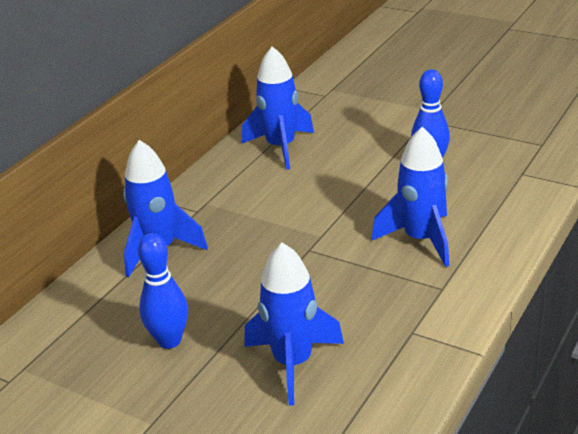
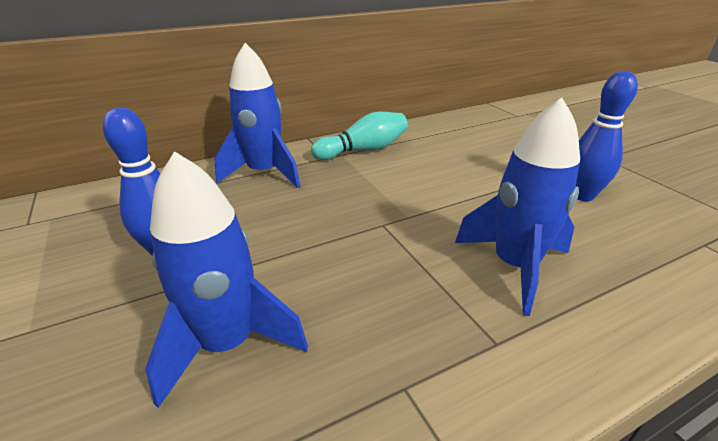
camera: 30 degrees right, 0 degrees up
(222, 190) = (363, 150): none -> turquoise bowling pin
(281, 147) = (444, 137): blue rocket -> none

